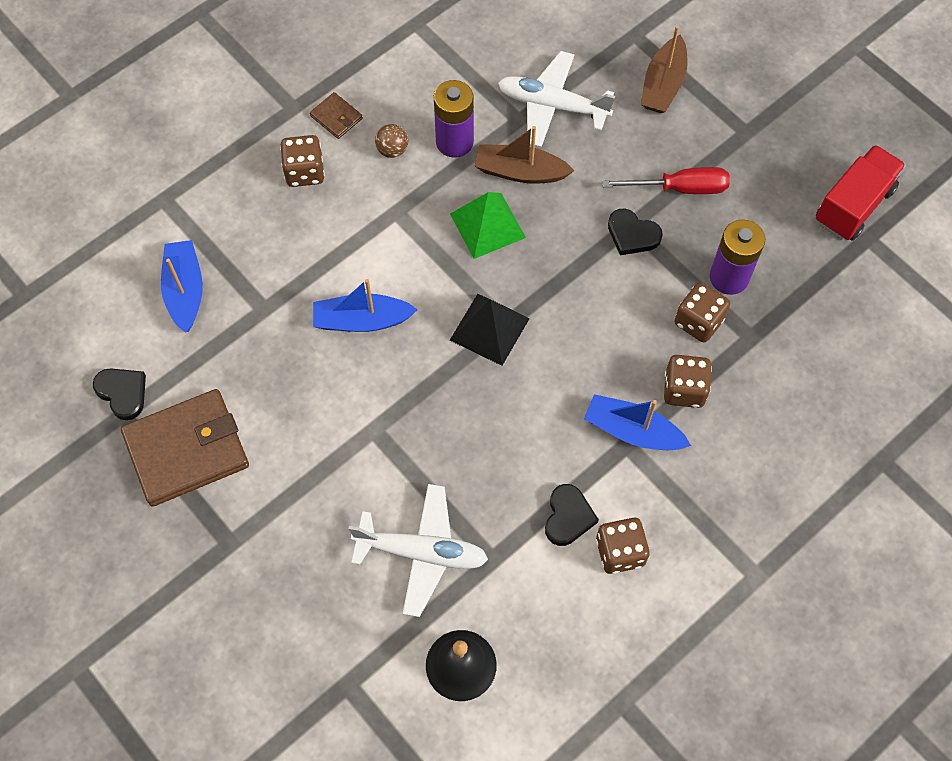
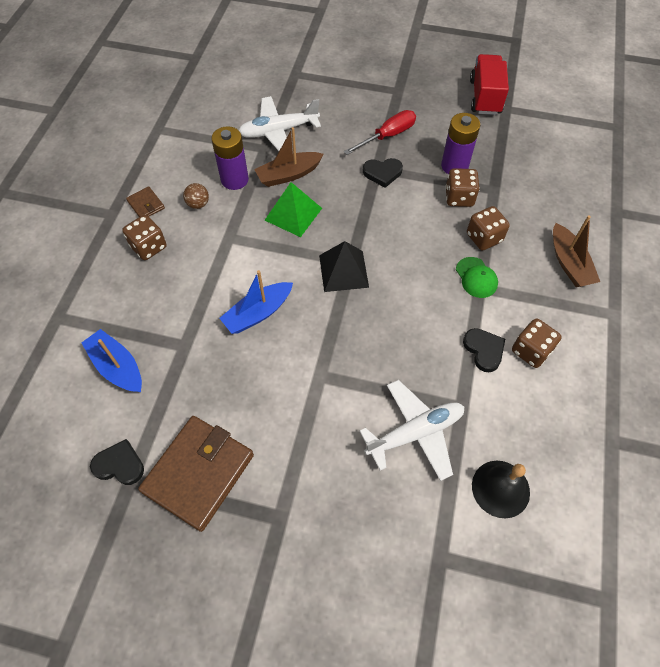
camera: 35 degrees left, 5 degrees down
(336, 117) = (146, 205): brown wallet -> brown wallet turned 45 degrees clockwise
(632, 431) = (476, 277): blue boat -> green cap
(663, 85) = (332, 90): brown boat -> brown boat (569, 263)

